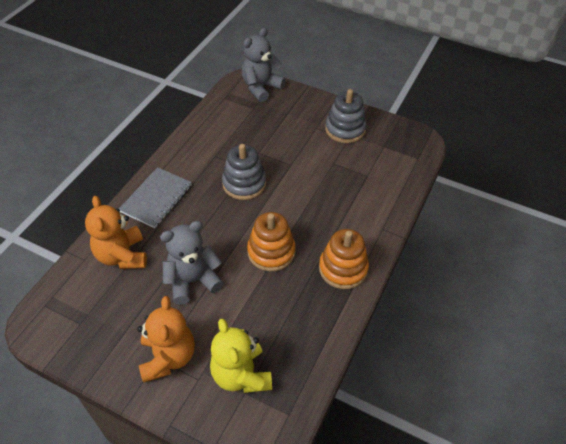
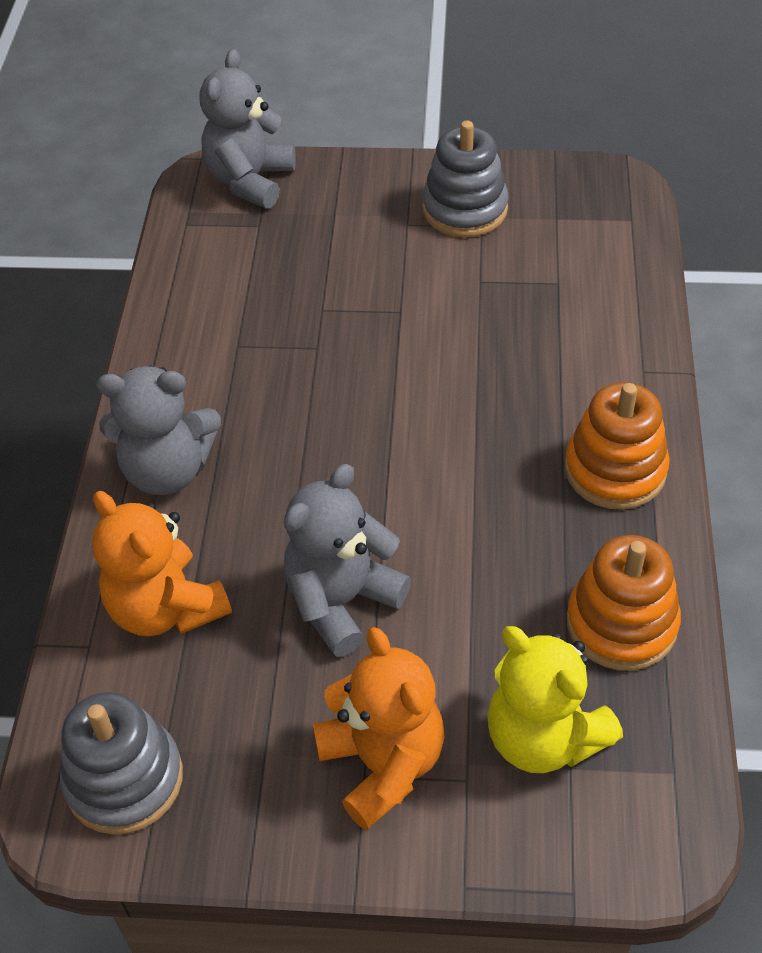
camera: 20 degrees left, 0 degrees up
(156, 198) = (167, 470): grey notebook -> grey teddy bear
(244, 183) = (330, 379): grey stacking toy -> grey stacking toy (124, 779)
(271, 252) = (462, 489): orange stacking toy -> orange stacking toy (621, 623)

